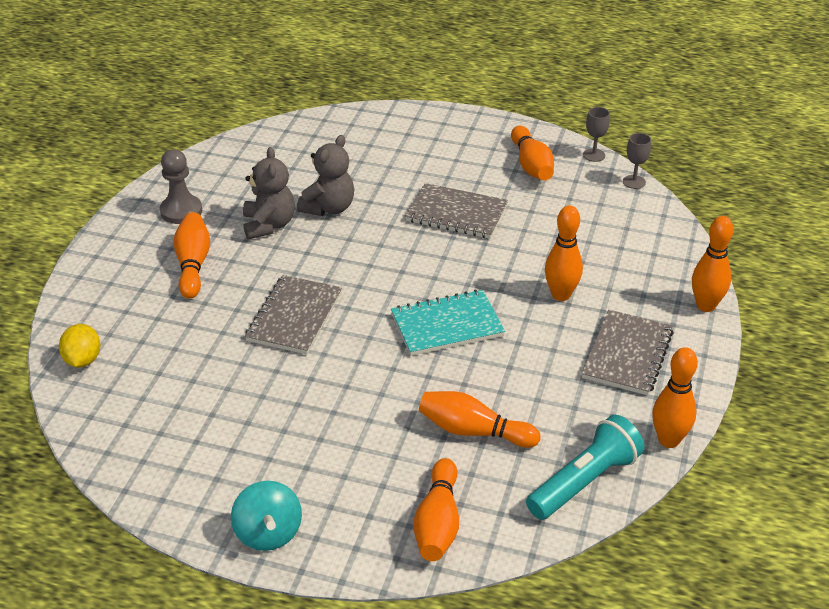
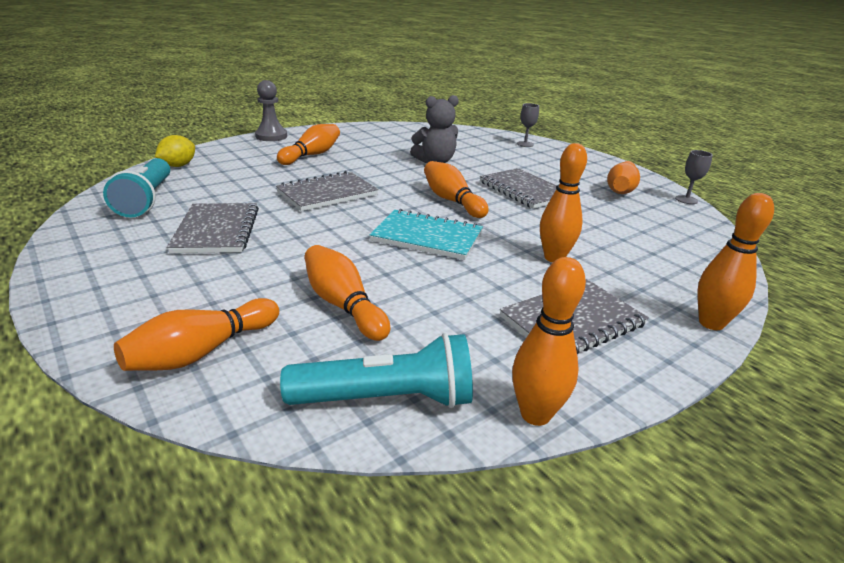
camera: 35 degrees right, 10 degrees down
(142, 423) = (146, 200): none -> turquoise flashlight
(181, 211) = (345, 137): grey pawn -> grey pawn (271, 136)
(268, 533) = (84, 287): turquoise spinning top -> none
(269, 225) = (385, 156): grey teddy bear -> none
(271, 419) = (217, 230): none -> grey notebook
(413, 264) = (452, 201): none -> orange bowling pin
(634, 182) = (711, 223): grey goblet -> grey goblet (525, 144)

